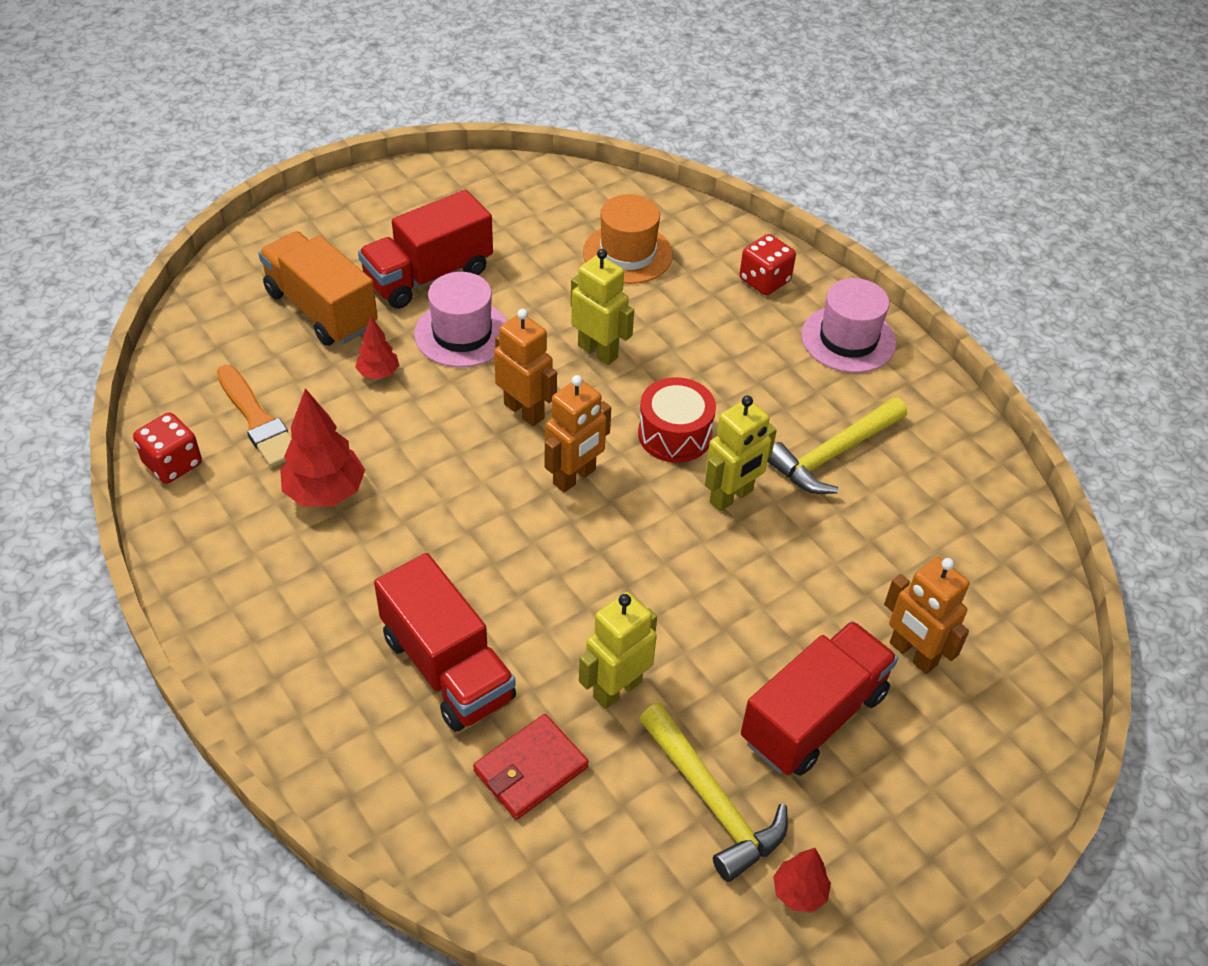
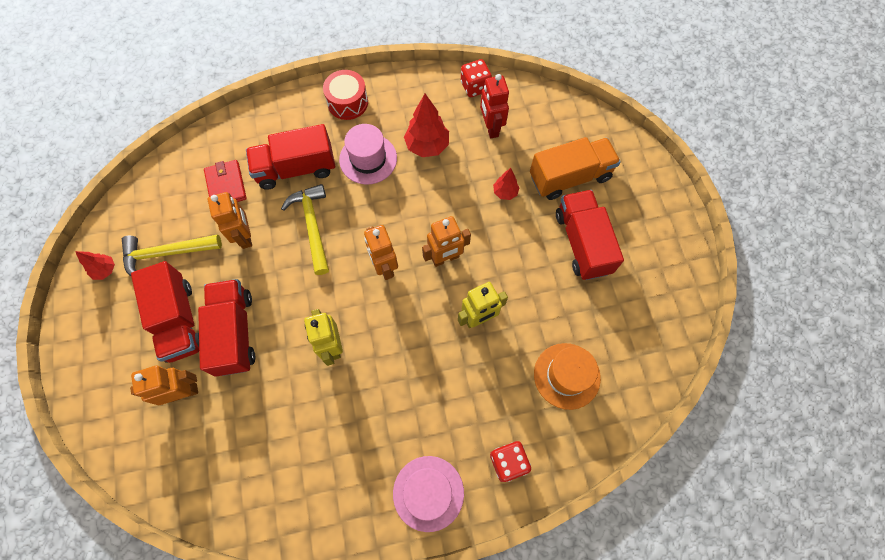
camera: 115 degrees right, 20 degrees up
(258, 420) = (490, 128): orange brush -> red robot
(462, 333) = (522, 245): pink hat -> pink hat (368, 159)
(617, 689) = (245, 236): yellow robot -> orange robot
(674, 434) = (392, 335): red drum -> red drum (347, 102)
(786, 628) = (234, 333): none -> red truck
(833, 454) = (335, 425): yellow hammer -> yellow hammer (312, 226)

